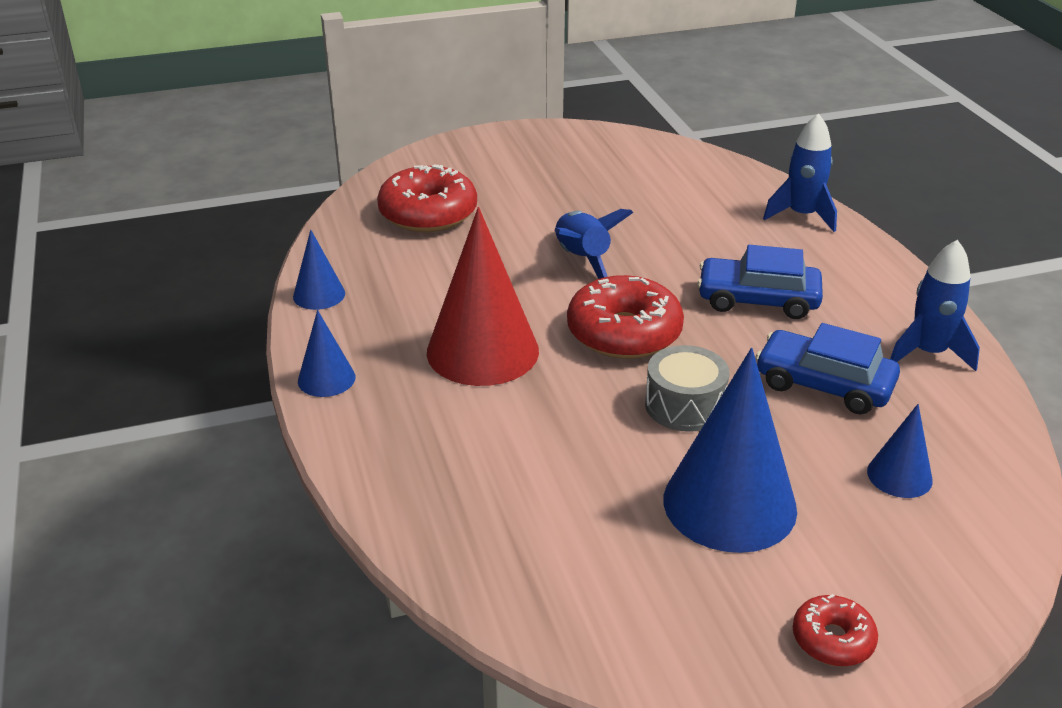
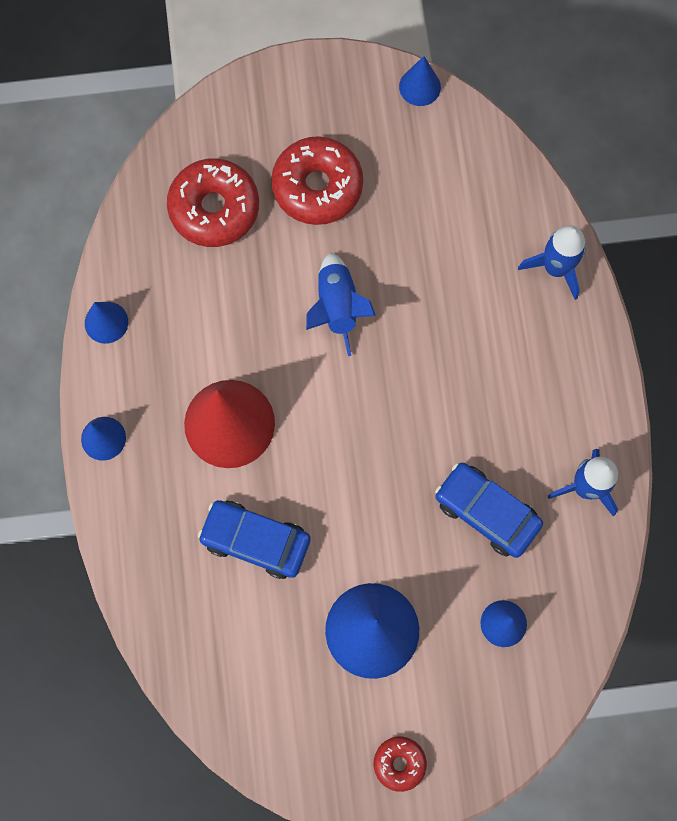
camera: 10 degrees right, 40 degrees up
(614, 134) = (420, 87): none -> blue cone
(624, 333) = (347, 419): red donut -> red donut (317, 186)
(684, 405) = (371, 518): grey drum -> none
(758, 300) = (471, 392): blue car -> blue car (255, 541)

